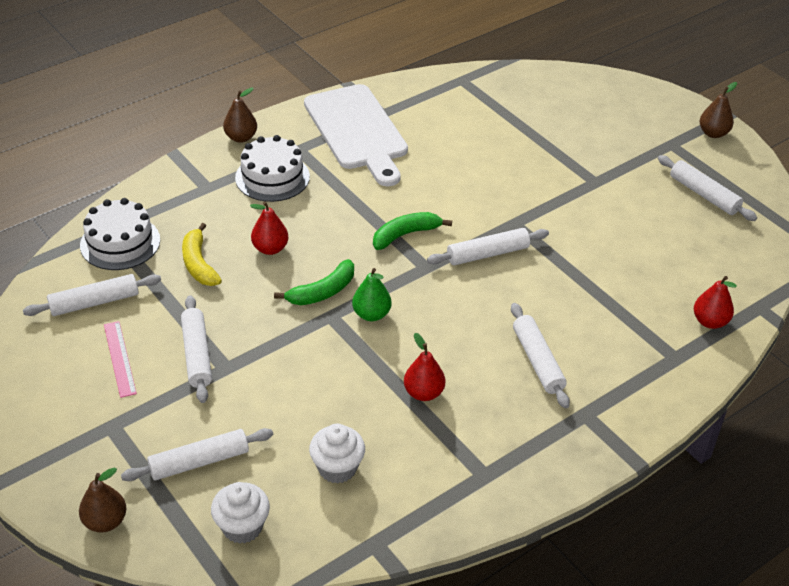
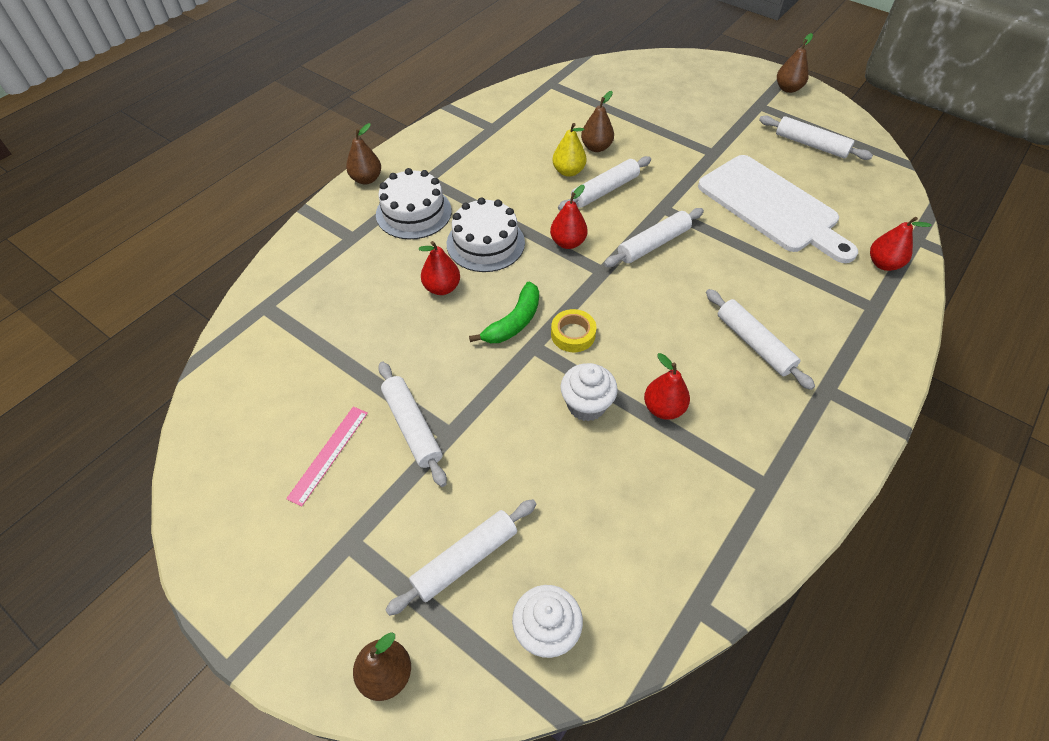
camera: 15 degrees left, 10 degrees up
(94, 302) = (277, 393): white rolling pin -> white rolling pin (604, 190)
(119, 358) = (328, 454): pink ruler -> pink ruler turned 60 degrees clockwise
(120, 242) = (282, 318): white cake -> white cake (485, 243)
(199, 264) = (375, 322): yellow banana -> none
(337, 468) = (616, 522): white cupcake -> white cupcake (586, 405)
(357, 131) = (476, 150): white cutting board -> white cutting board (771, 207)
(371, 314) = (573, 334): green pear -> yellow tape
(405, 235) = (568, 242): green banana -> red pear
(438, 170) = (568, 171): none -> yellow pear
(477, 152) = (596, 147): none -> brown pear

